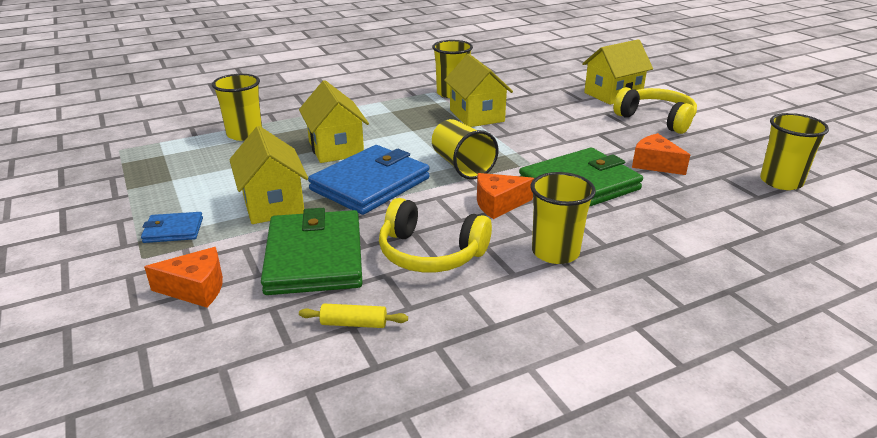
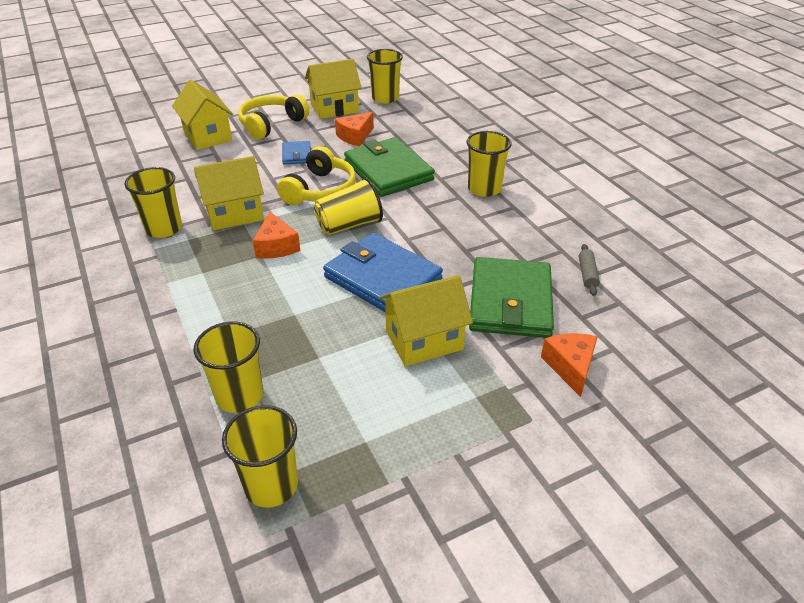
camera: 90 degrees left, 10 degrees up
(156, 149) = (271, 485): none -> yellow cup
(173, 230) = (480, 408): blue wallet -> blue wallet (296, 155)
(314, 257) = (510, 302): green wallet -> green wallet turned 75 degrees counterclockwise
(336, 148) = (298, 308): yellow house -> yellow house (334, 108)
(354, 323) = (587, 274): yellow rolling pin -> grey rolling pin
(430, 253) = (495, 242): yellow headphones -> yellow headphones (320, 190)
(498, 204) = (419, 208): orange cheese -> orange cheese (276, 246)

